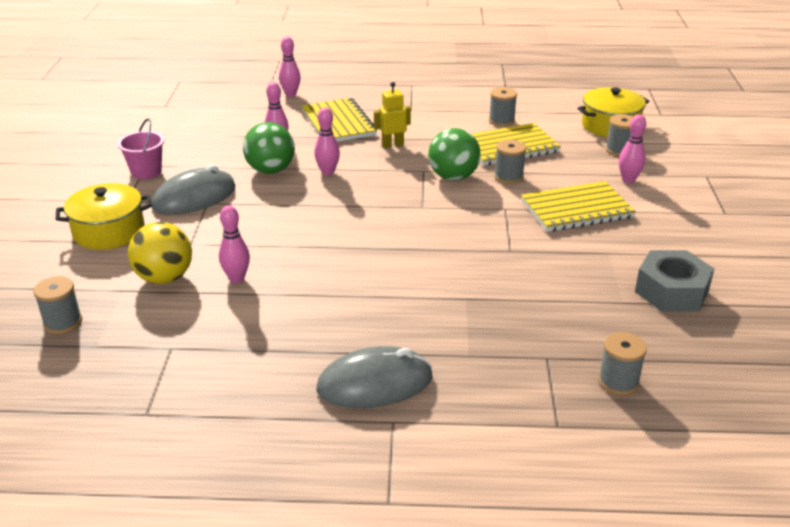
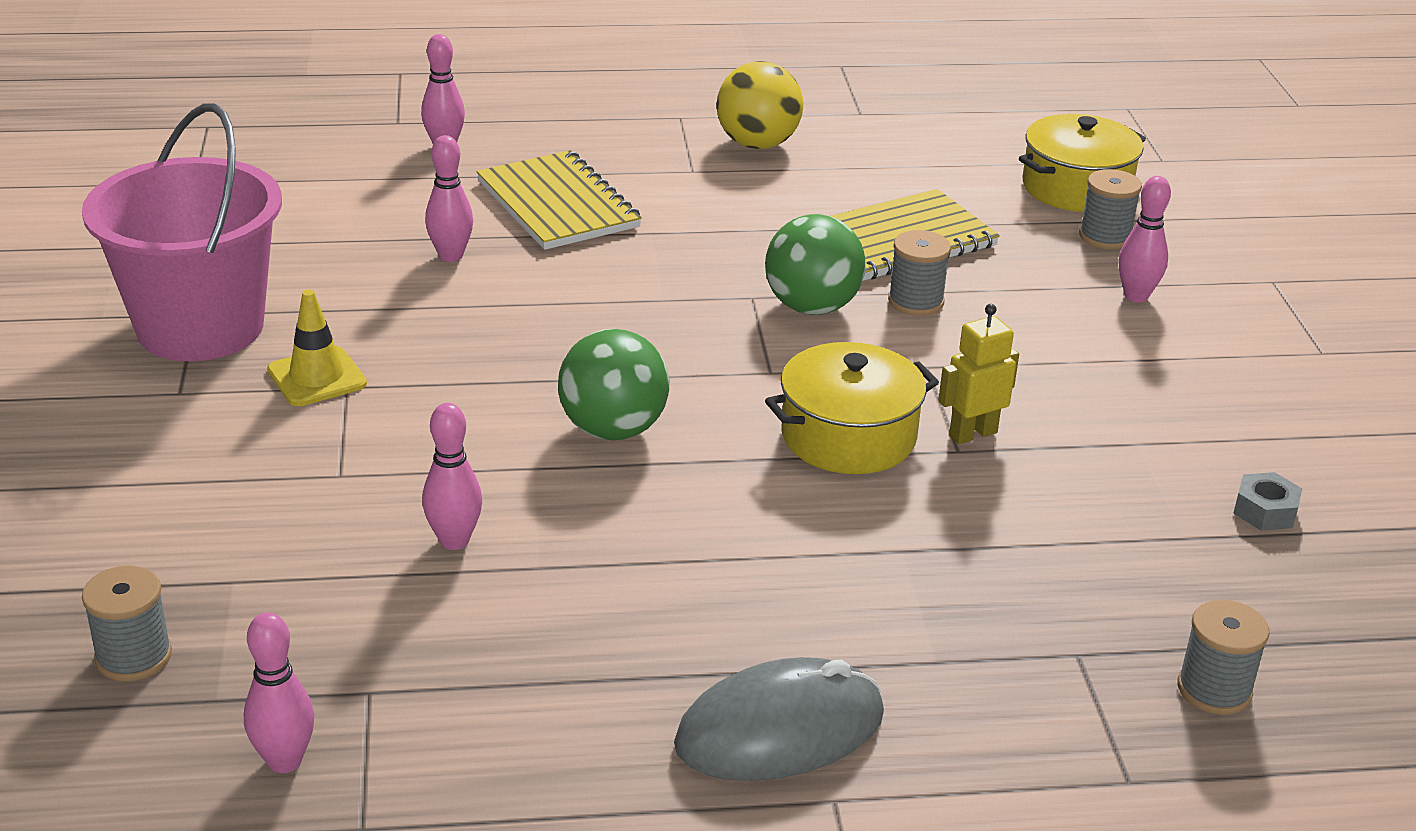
camera: 10 degrees left, 0 degrees up
(109, 231) = (165, 459): yellow pot -> yellow pot (848, 436)
(146, 171) = (200, 327): pink bucket -> pink bucket, size x2.06
(164, 278) = (310, 549): yellow ball -> yellow ball (757, 144)
(194, 197) = (317, 377): grey mouse -> yellow traffic cone
(270, 170) = (453, 311): green ball -> green ball (613, 429)
(328, 172) = (567, 309): pink bowling pin -> pink bowling pin (284, 761)
(392, 145) = (677, 246): yellow robot -> yellow robot (972, 434)
(501, 121) = (872, 187): grey spool -> none
(576, 209) = (1057, 360): yellow notebook -> none
(671, 291) = (1265, 511): grey nut -> grey nut, size x0.50

